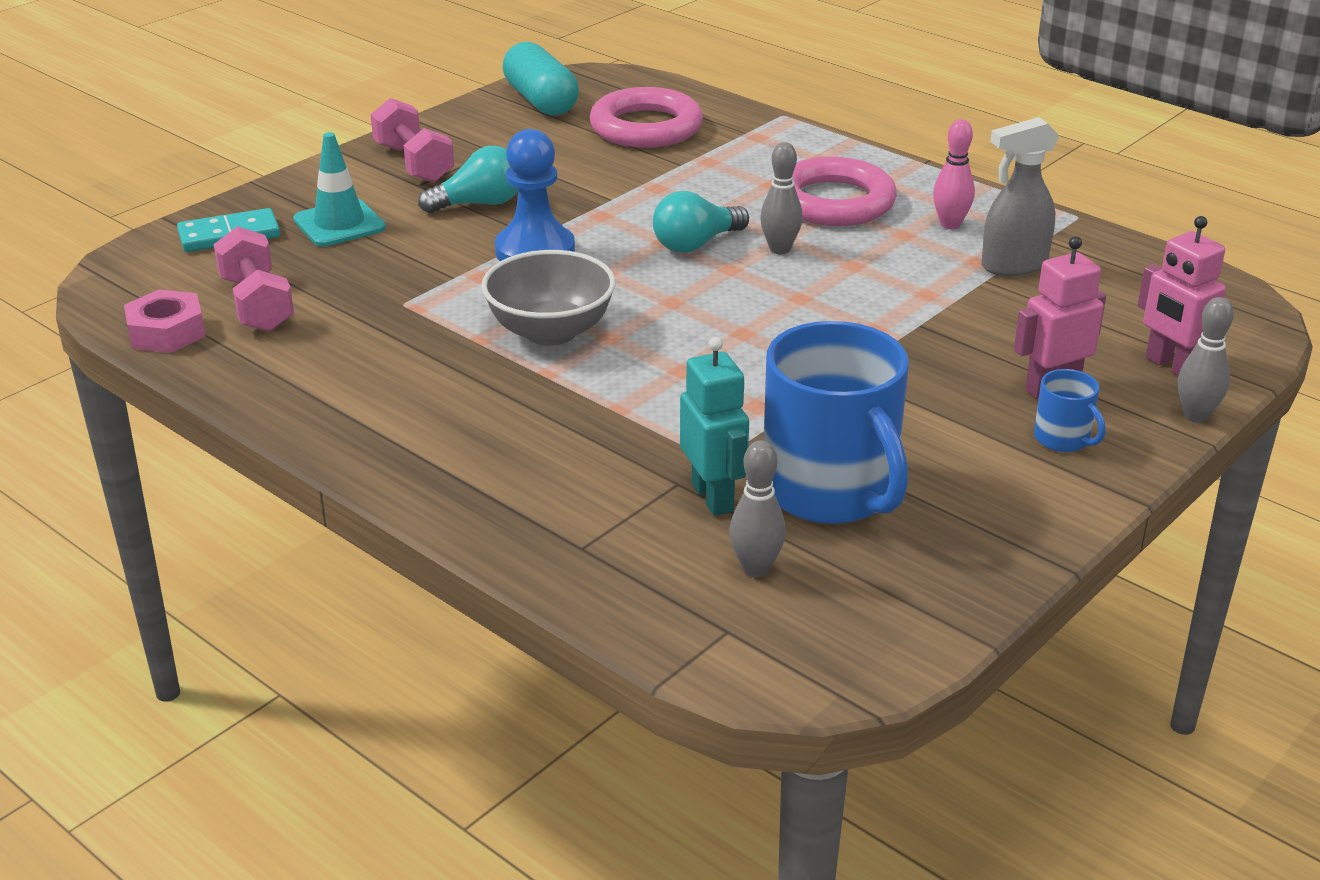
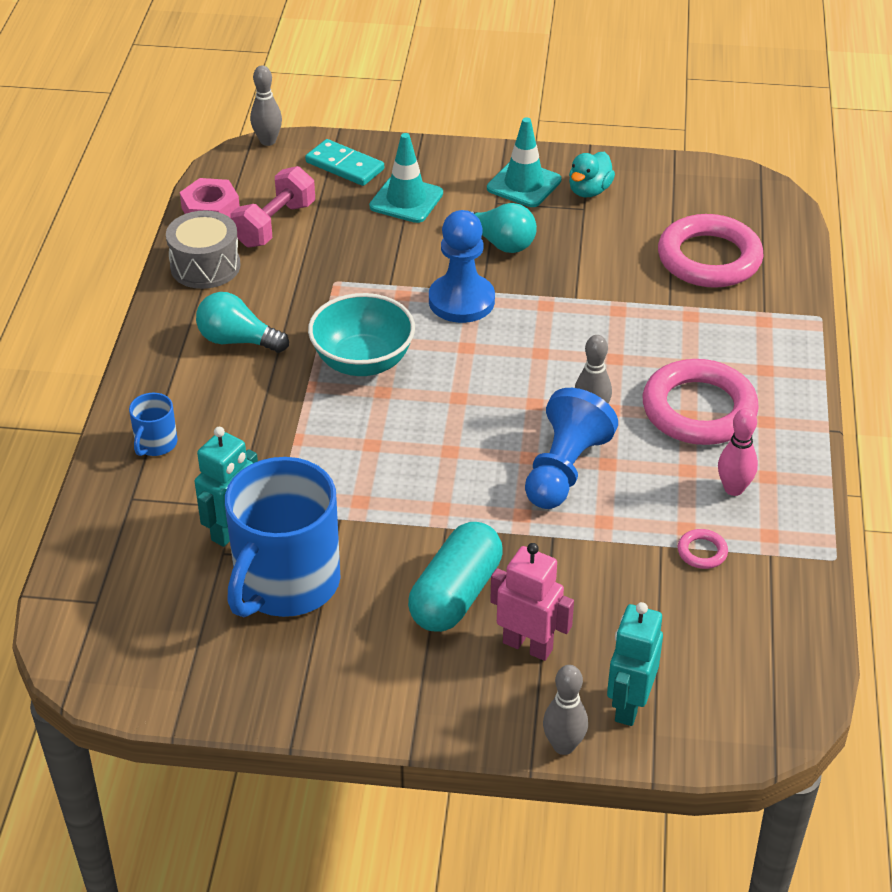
camera: 55 degrees right, 10 degrees up
(258, 368) = (205, 266): none -> grey drum
(414, 163) = (524, 184): pink dumbbell -> turquoise traffic cone
(473, 140) = (589, 191): none -> turquoise duck
(541, 101) = (689, 188): turquoise capsule -> turquoise capsule (456, 594)
(550, 332) = (363, 361): grey bowl -> turquoise bowl
(696, 244) = (553, 370): turquoise light bulb -> turquoise light bulb (237, 340)
(756, 568) = (169, 585): grey bowling pin -> grey bowling pin (268, 141)
(837, 287) = (564, 469): none -> blue pawn
(1013, 265) = (702, 552): grey spray bottle -> pink ring
(1063, 439) = (459, 679): blue mug -> blue mug (155, 444)
(1171, 366) = (629, 705): pink robot -> turquoise robot

